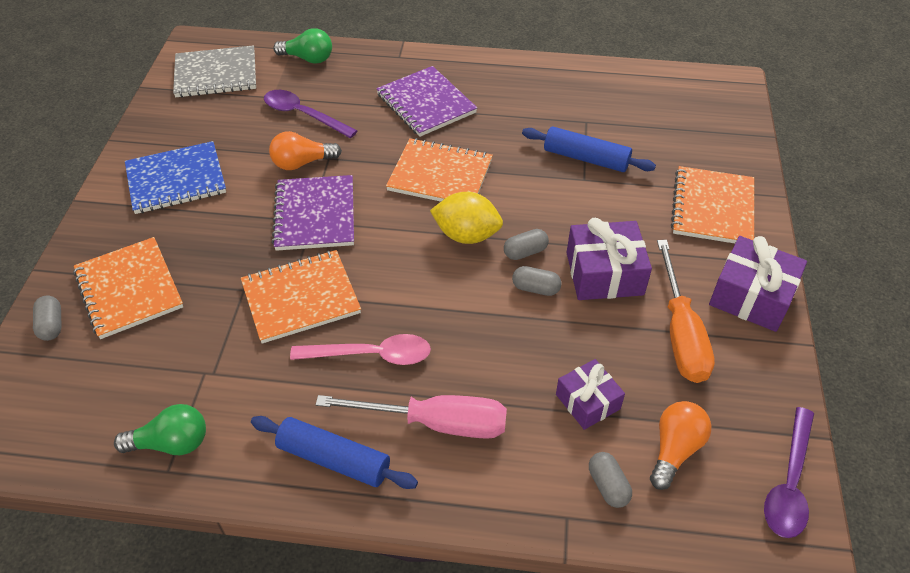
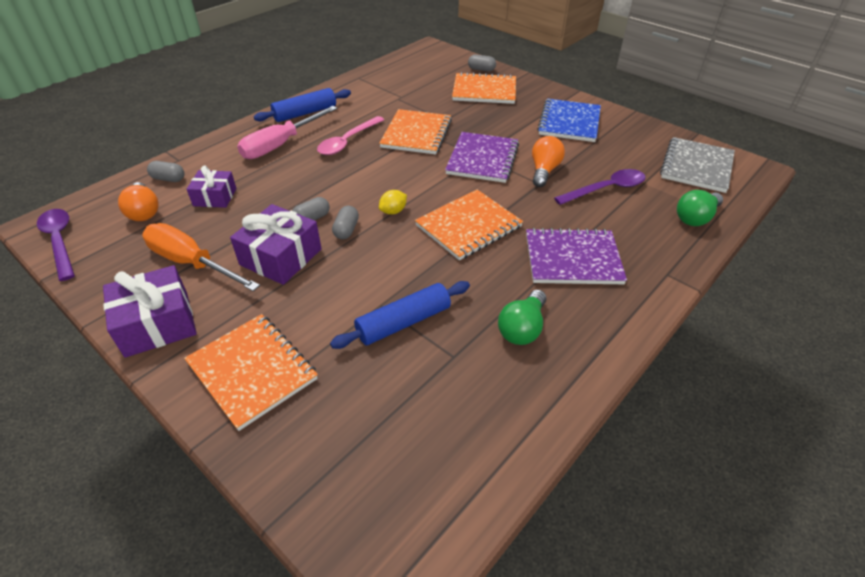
camera: 125 degrees right, 5 degrees down
(171, 443) = (371, 81): green light bulb -> green light bulb (522, 328)
(315, 215) = (482, 159): purple notebook -> purple notebook turned 75 degrees clockwise
(466, 235) = (393, 211): yellow lemon -> yellow lemon, size x0.55

